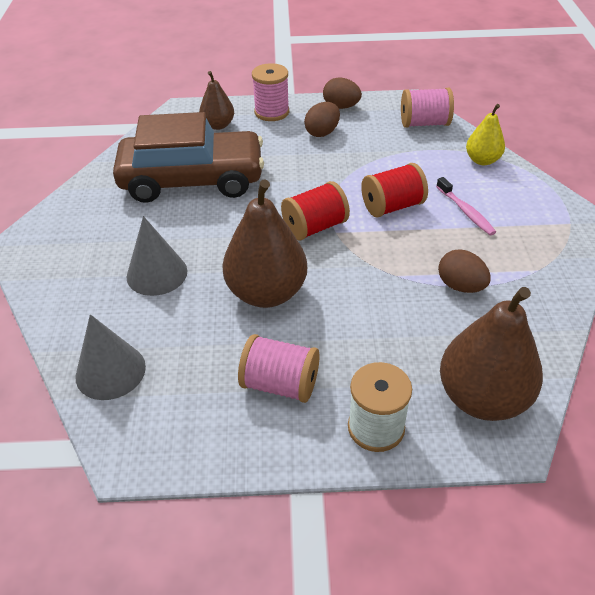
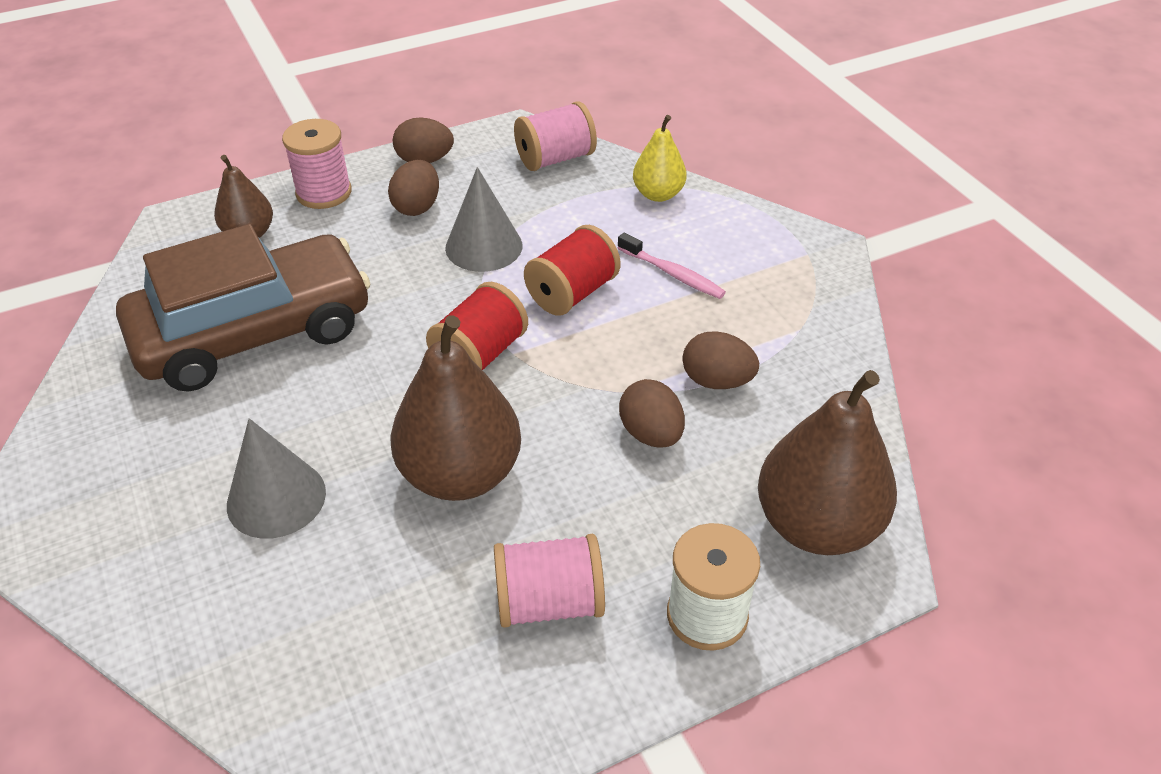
camera: 25 degrees left, 0 degrees up
(110, 371) = (284, 676): grey cone -> grey cone (484, 246)
(398, 305) = (651, 434): none -> brown egg

